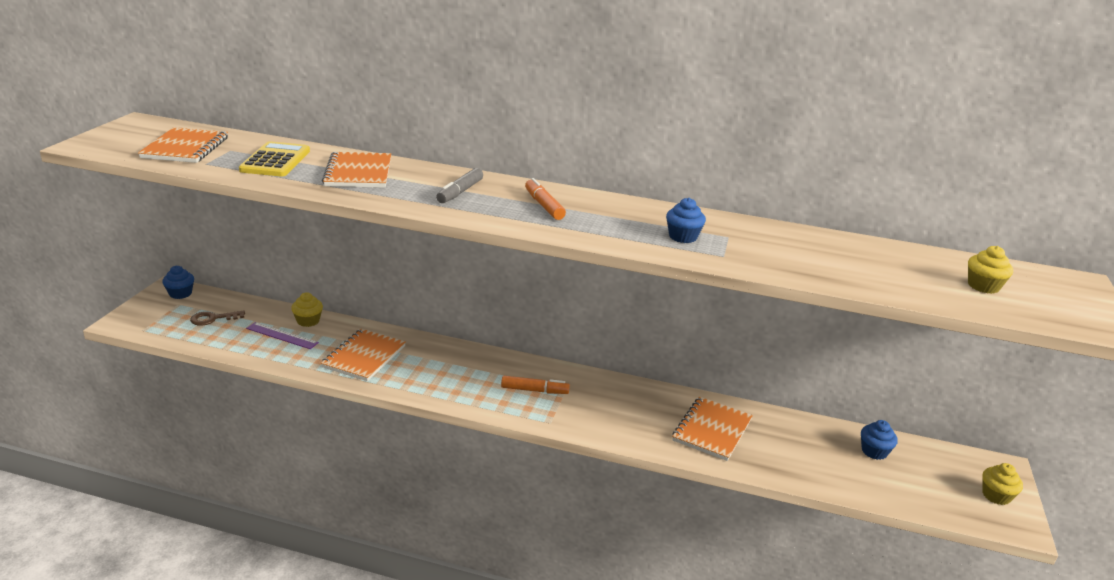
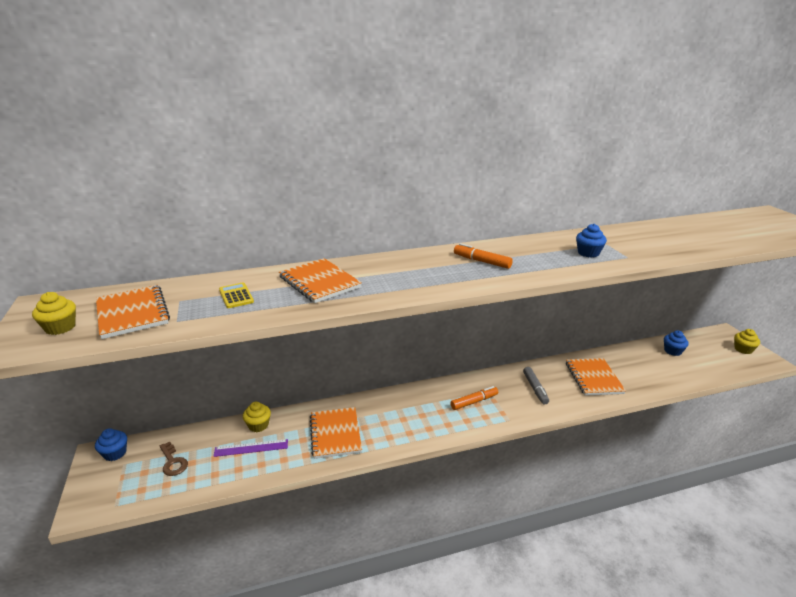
camera: 30 degrees left, 0 degrees up
(213, 319) = (173, 462): brown key -> brown key turned 75 degrees counterclockwise
(275, 160) = (236, 296): yellow calculator -> yellow calculator, size x0.59
(460, 192) = (415, 271): grey marker -> grey marker (535, 389)
(983, 286) = (749, 229): yellow cupcake -> yellow cupcake (60, 327)

